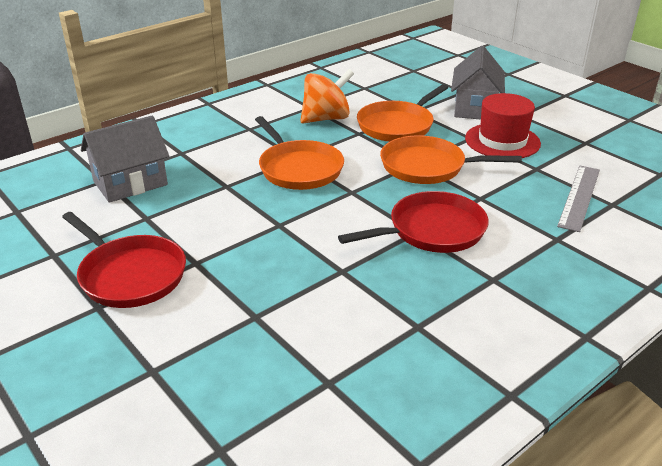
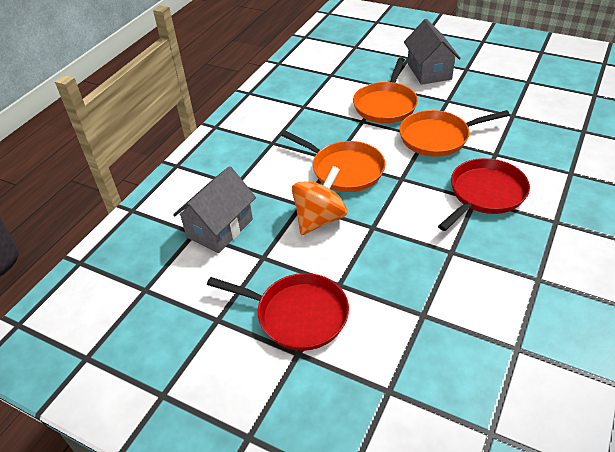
camera: 20 degrees left, 10 degrees up
(326, 118) = (326, 114): orange spinning top -> orange spinning top (320, 219)
(502, 141) = (471, 97): red hat -> none
(579, 197) = (558, 131): grey ruler -> none

